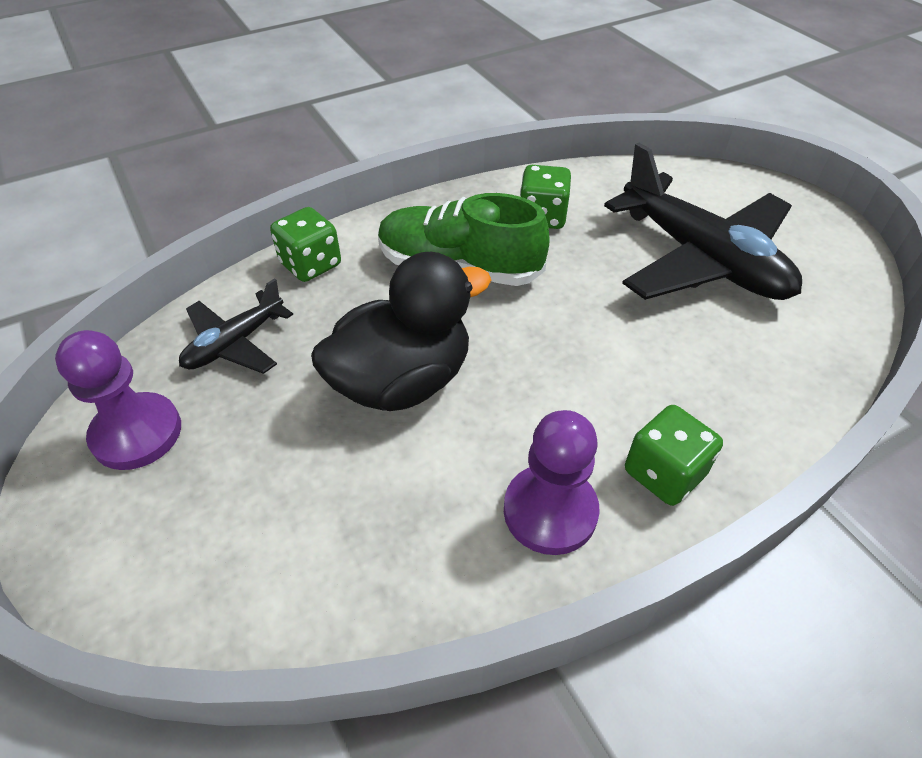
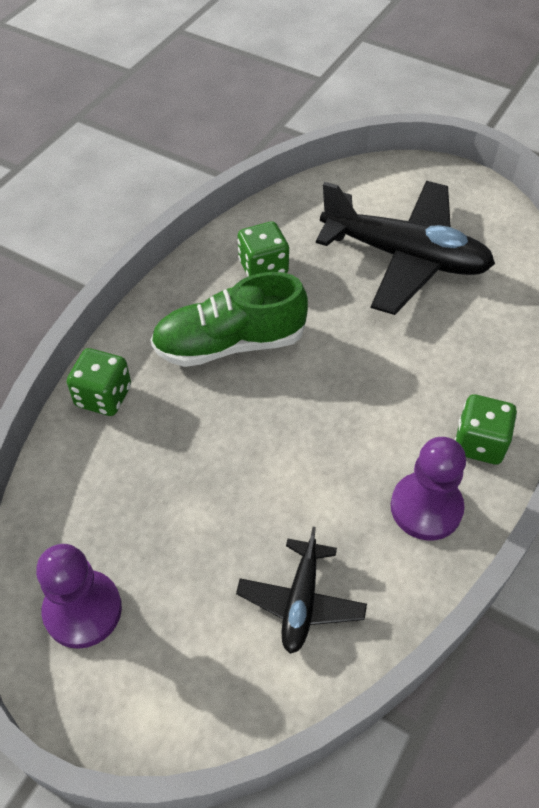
camera: 30 degrees left, 5 degrees up
(235, 343) = (98, 497): black plane -> black plane (301, 602)
(402, 381) = (258, 463): black duck -> none

